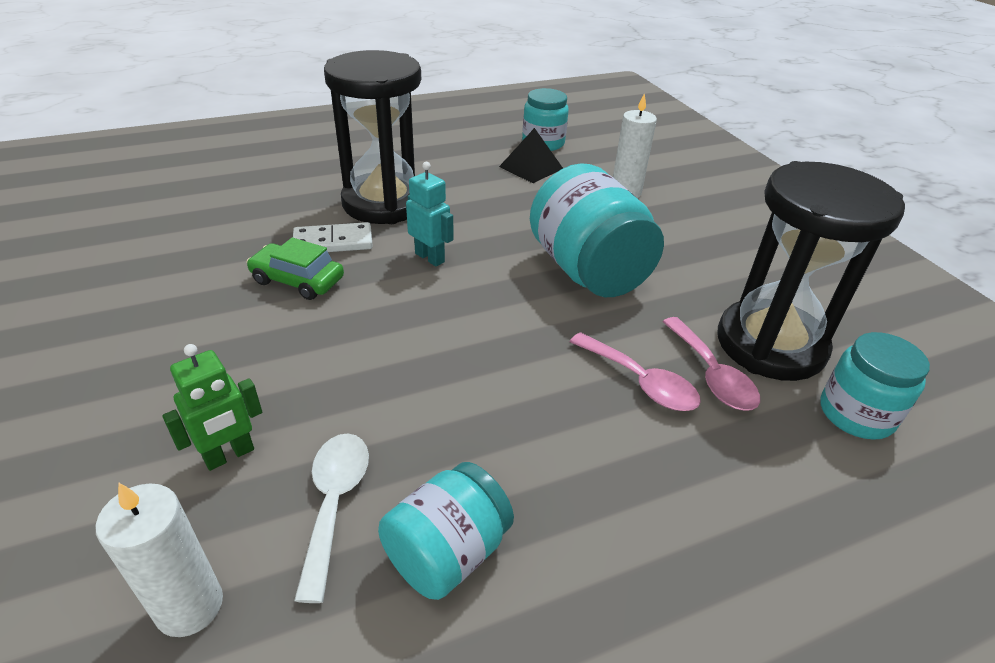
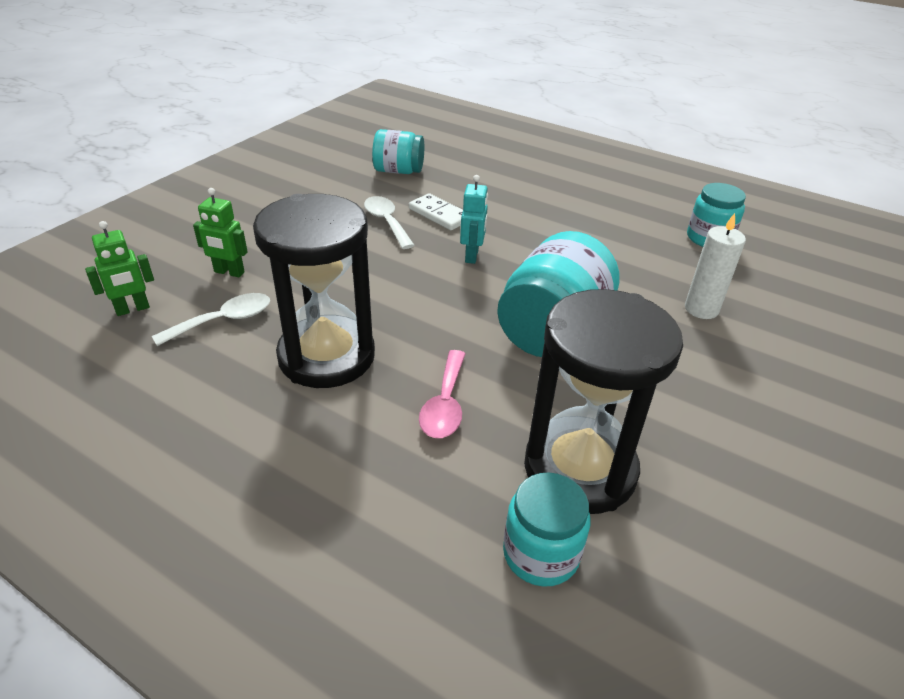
camera: 55 degrees right, 0 degrees up
(190, 606) = (132, 309): white candle -> green robot
(297, 280) = (386, 222): green car -> white spoon
(384, 203) = (509, 211): black hourglass -> black hourglass (326, 356)
(447, 553) = (218, 376): turquoise jar -> turquoise jar (398, 171)
(531, 167) = (659, 248): black pyramid -> none
(711, 375) = (495, 442): pink spoon -> none

